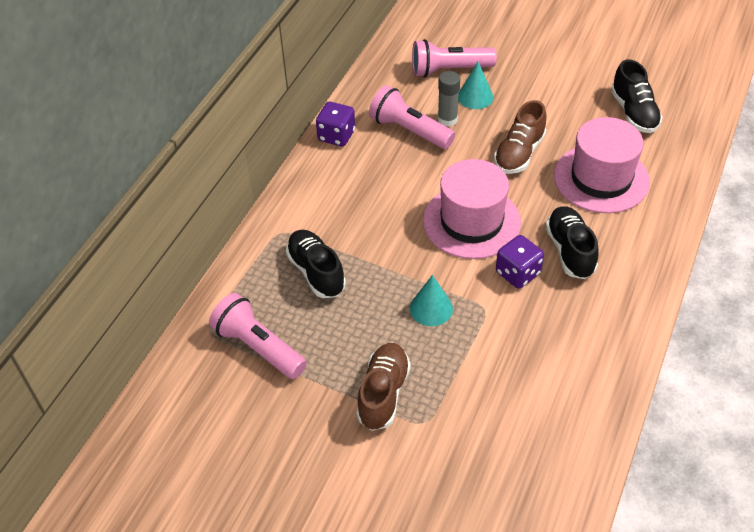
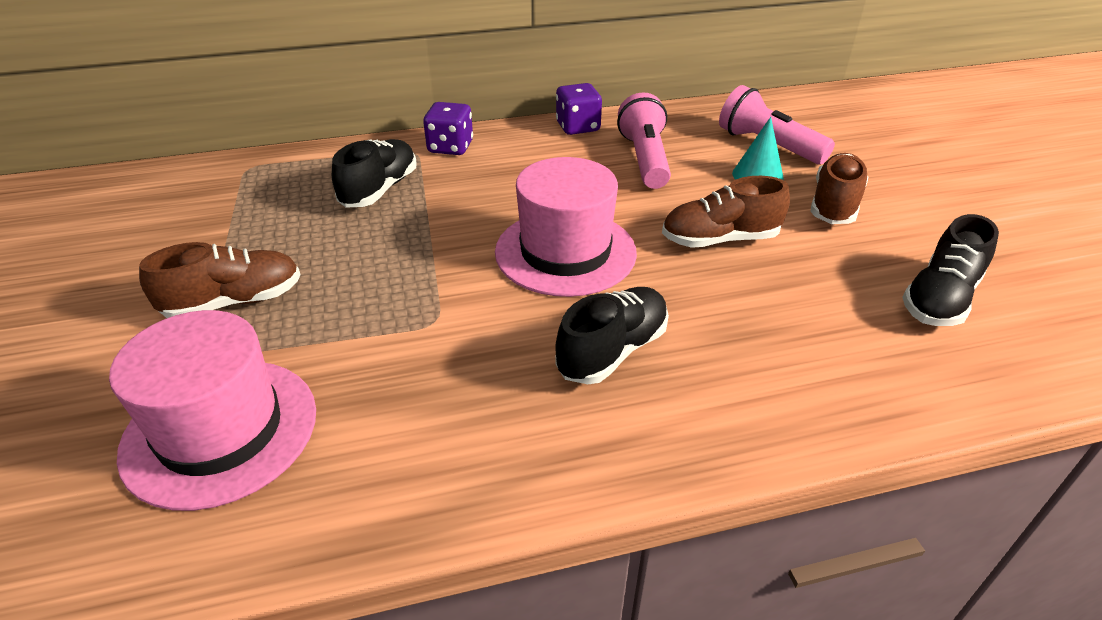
camera: 50 degrees right, 10 degrees down
(258, 347) = (248, 200): pink flashlight -> none
(431, 308) = (397, 280): turquoise cone -> none
(447, 119) = (696, 173): grey glue stick -> none
(517, 273) = (522, 322): purple dice -> purple dice (450, 147)
(531, 89) = (834, 205): none -> brown shoe
(601, 178) = (778, 322): pink hat -> pink hat (220, 430)

